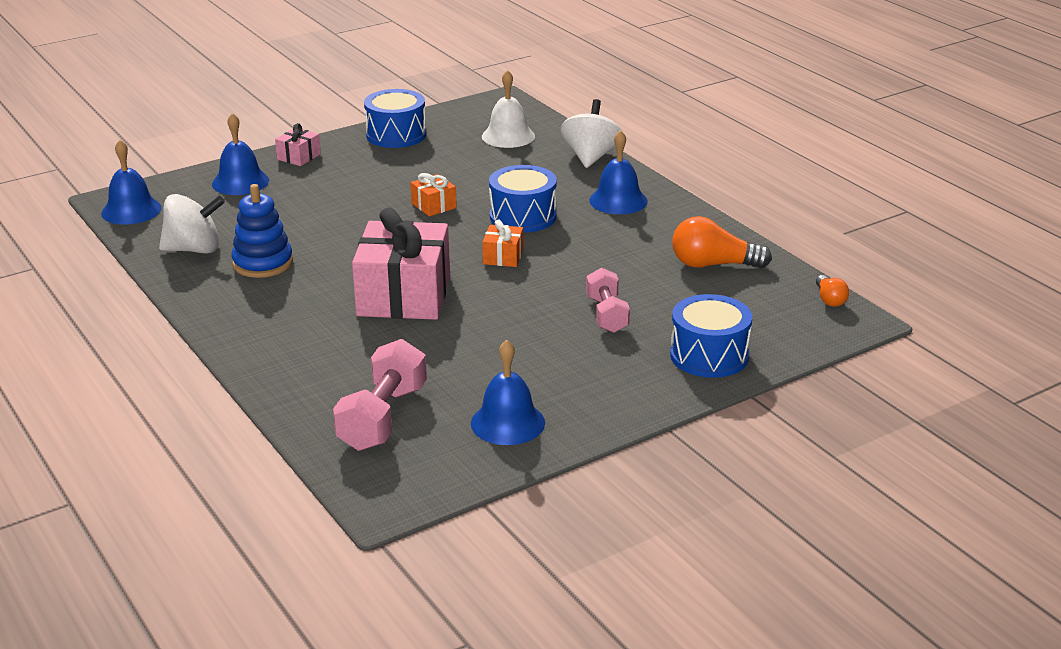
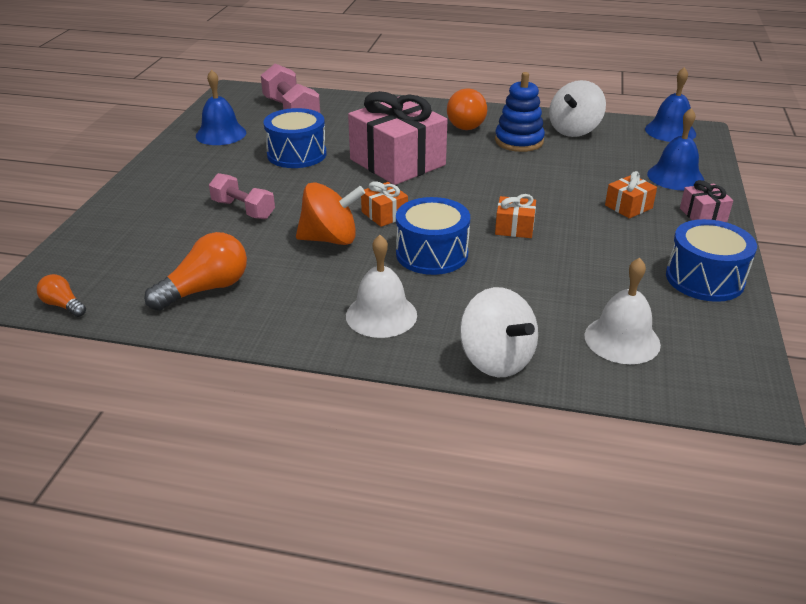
camera: 135 degrees right, 5 degrees up
(255, 306) = (465, 122): none -> orange light bulb
(328, 182) = (628, 207): none -> orange gift
(575, 258) = (330, 239): none -> orange spinning top
(618, 200) = (381, 315): blue bell -> white bell
(709, 355) = (133, 215): blue drum -> blue drum (297, 154)

